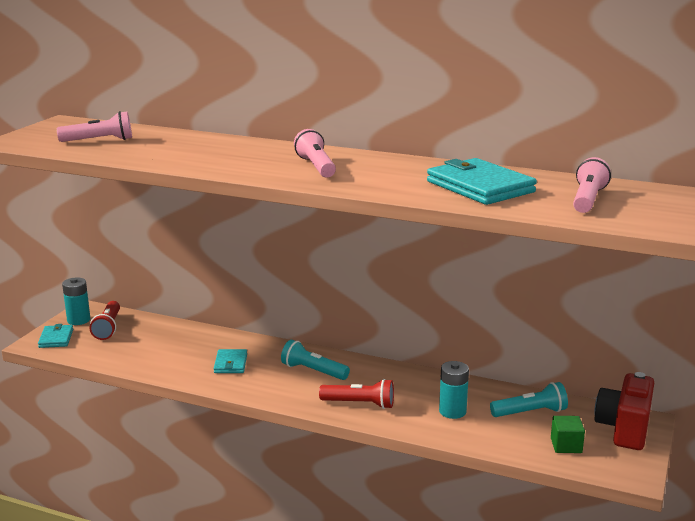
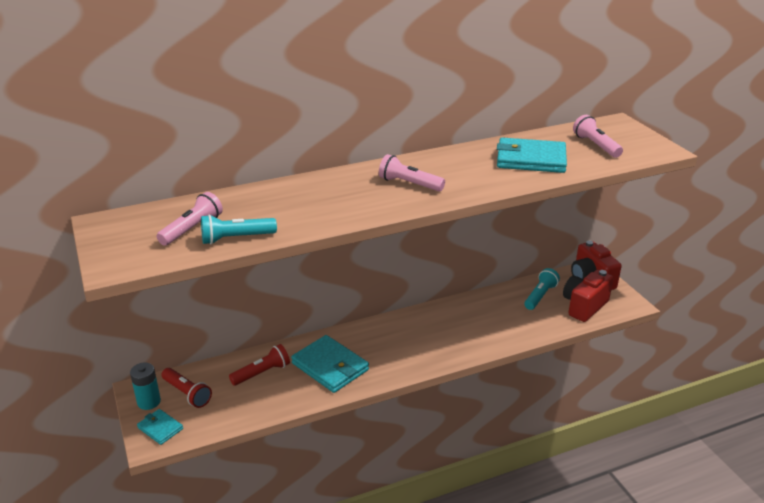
camera: 45 degrees left, 10 degrees up
(231, 364) = (330, 366): turquoise wallet -> turquoise wallet, size x1.87
(313, 371) = (390, 340): turquoise flashlight -> turquoise flashlight (236, 238)
(360, 404) = (453, 345): red flashlight -> red flashlight (262, 373)
(452, 411) = (505, 319): turquoise battery -> none
(566, 445) = (584, 306): green cube -> red camera

